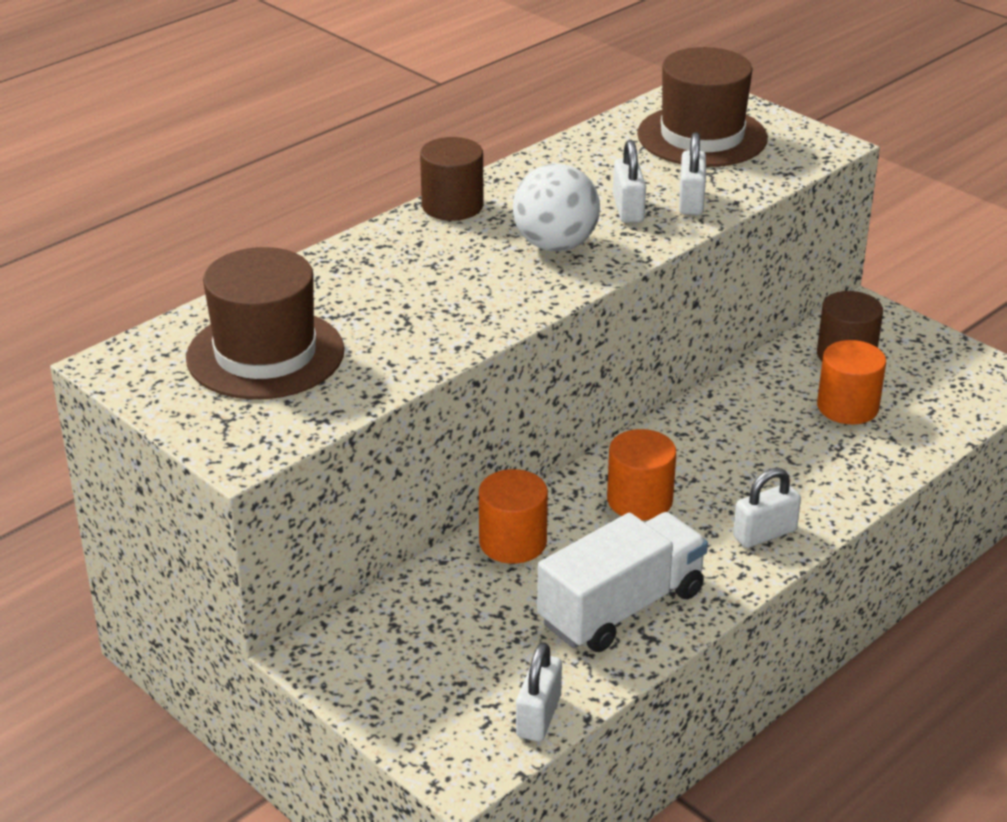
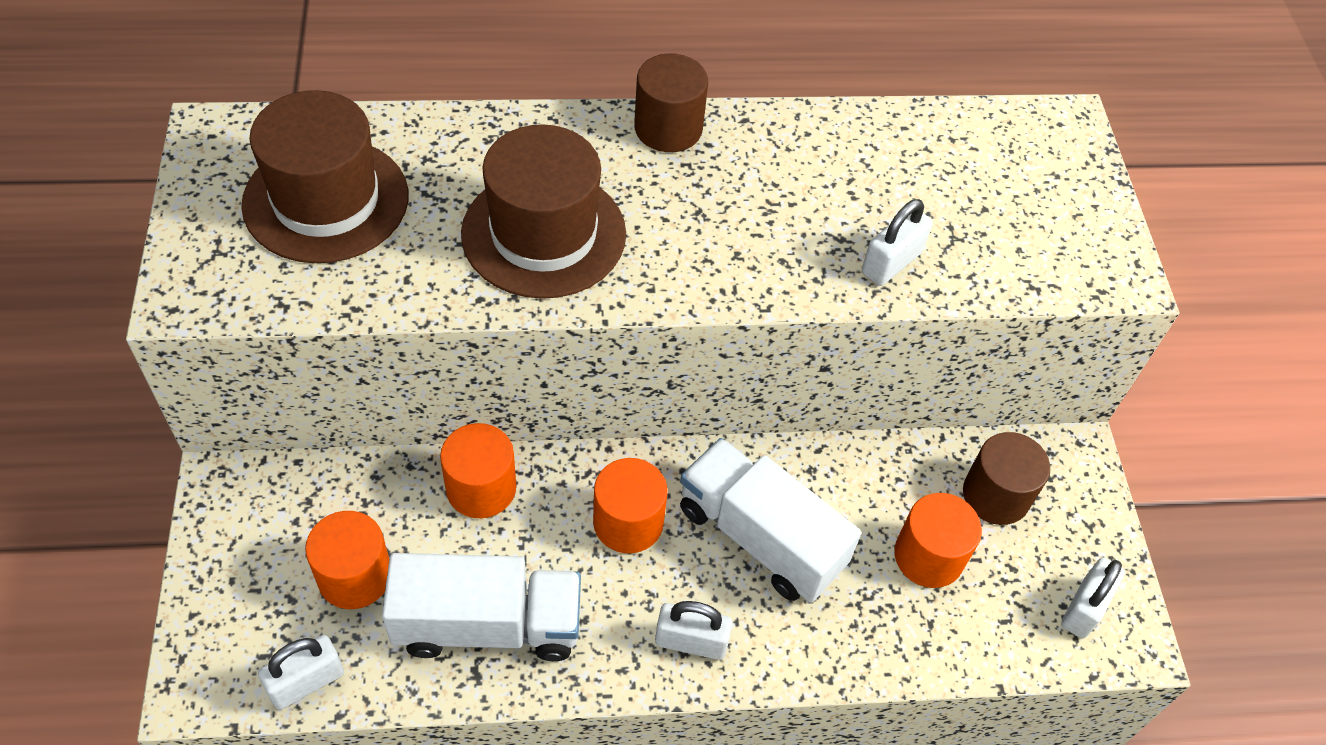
camera: 35 degrees right, 20 degrees up
(490, 641) = (355, 576): none -> orange cylinder
(555, 245) = (702, 234): white ball -> none
(628, 209) = (820, 234): white padlock -> white padlock (1084, 608)
(702, 136) = (1002, 185): brown hat -> brown hat (544, 233)
(734, 457) = (760, 537): none -> white truck

